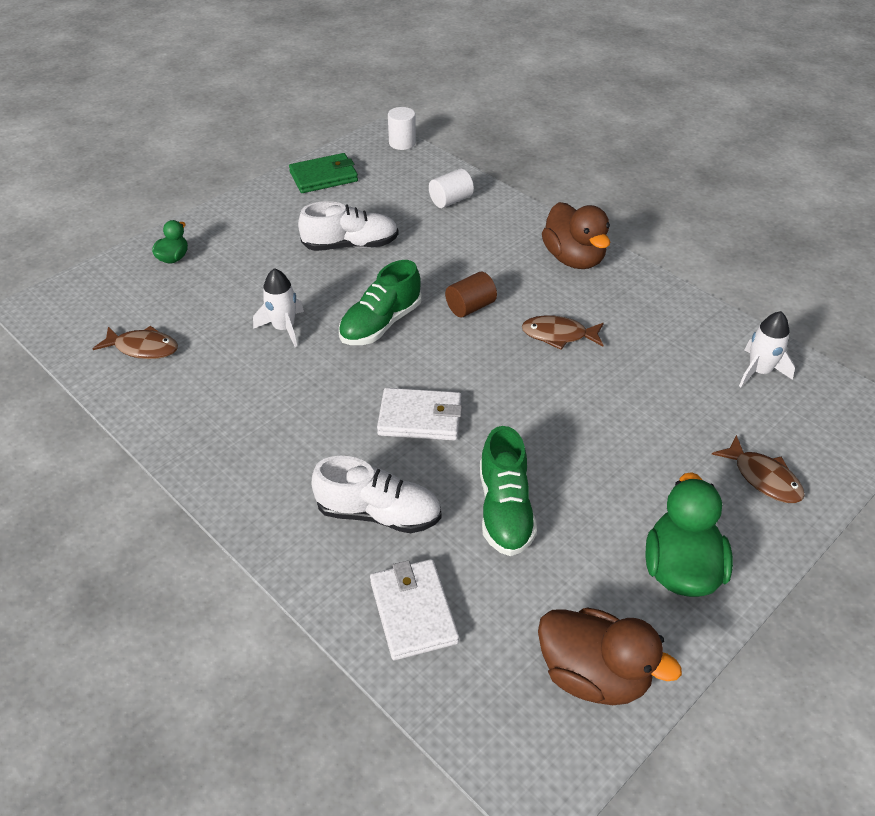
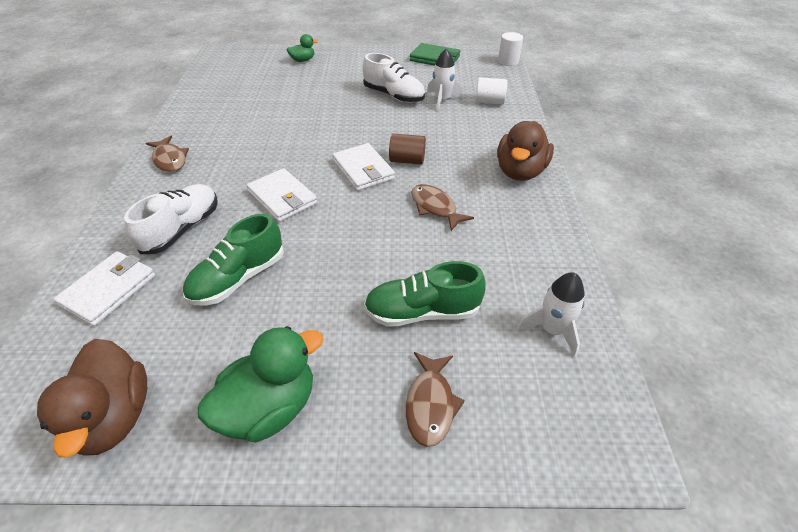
camera: 45 degrees right, 0 degrees up
(143, 348) = (226, 90): brown fish -> brown fish (170, 159)
(284, 328) = (295, 115): white rocket -> white rocket (442, 100)
(379, 513) = (182, 229): white shoe -> white shoe turned 120 degrees counterclockwise
(380, 324) = (344, 140): green shoe -> green shoe (422, 312)
(447, 342) = (363, 170): none -> white wallet

